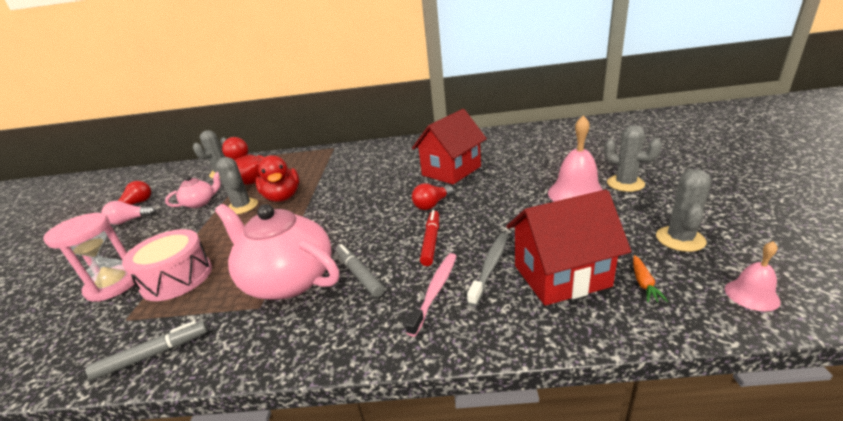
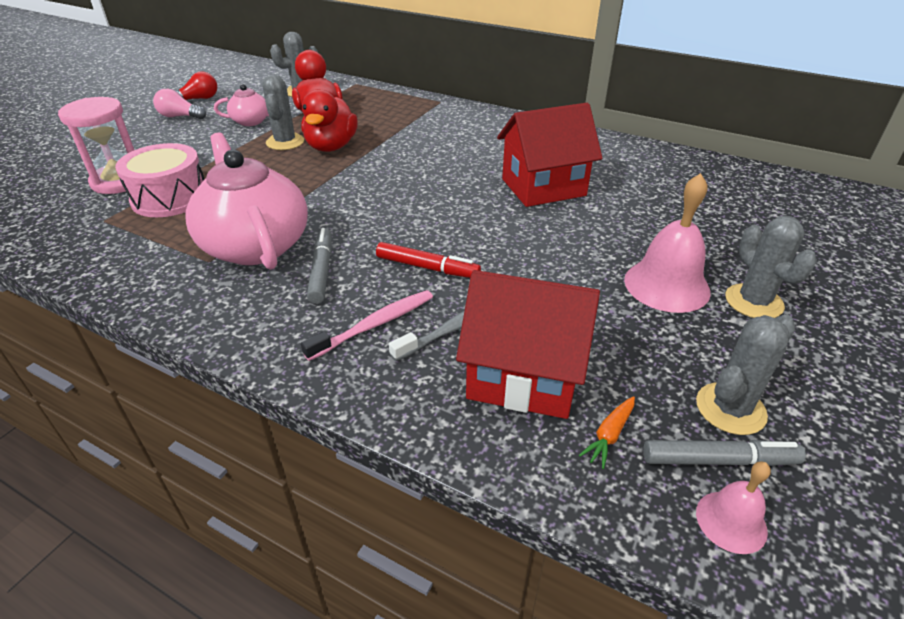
camera: 25 degrees right, 10 degrees up
(153, 354) = (98, 264): grey marker -> grey marker (719, 460)
(431, 241) = (427, 267): red marker -> red marker turned 75 degrees clockwise
(432, 204) = (474, 223): red light bulb -> none

